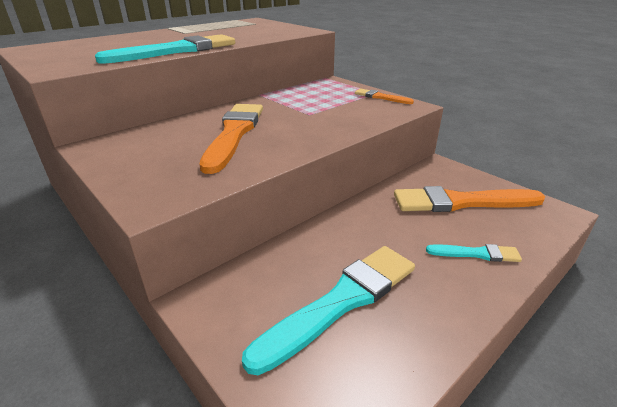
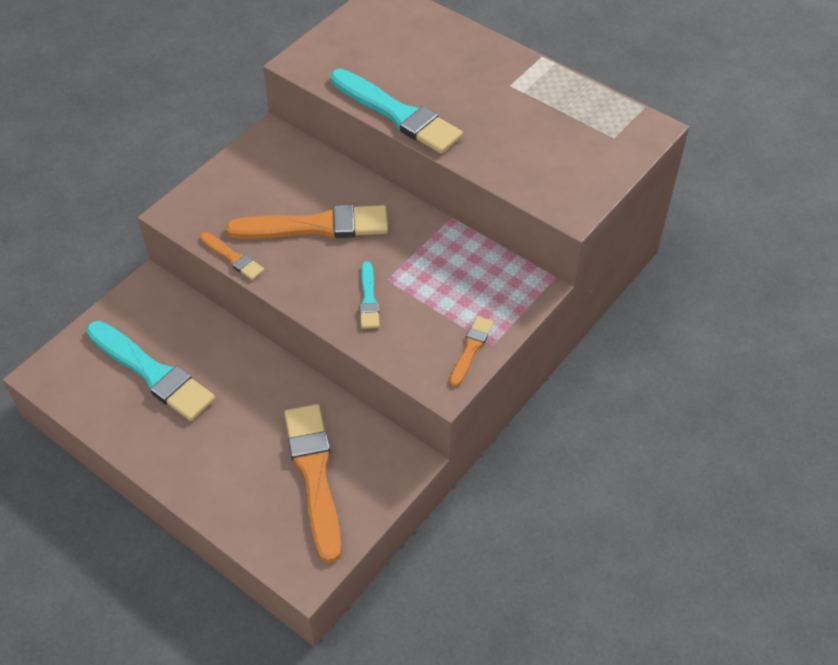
camera: 80 degrees right, 20 degrees up
(249, 171) = (233, 258): none -> orange brush
(476, 254) = (220, 475): turquoise brush -> turquoise brush (368, 299)

